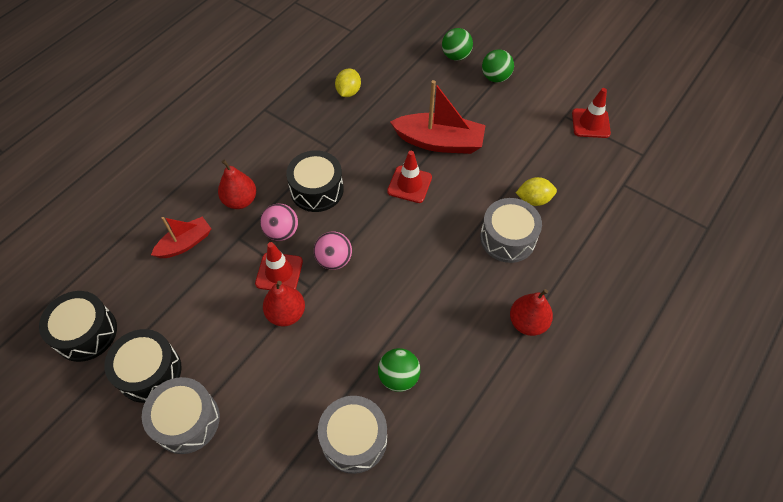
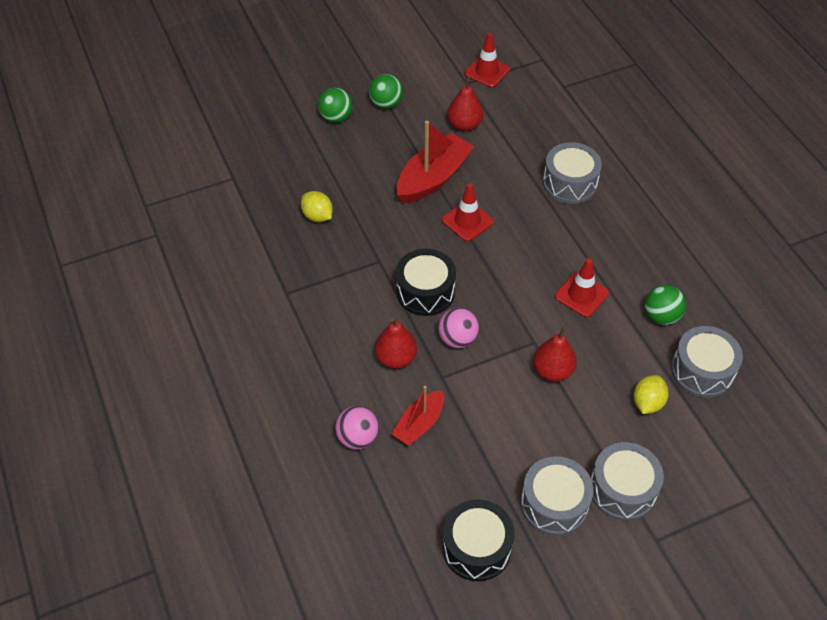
camera: 60 degrees left, 5 degrees down
(149, 372) = (554, 504): black drum -> grey drum
(185, 243) = (419, 424): red boat -> red boat turned 135 degrees counterclockwise
(279, 272) = (504, 359): red traffic cone -> red traffic cone (581, 295)
(334, 260) = (516, 311): pink ball -> pink ball (357, 438)
(527, 322) = (657, 210): red pear -> red pear (464, 125)
(533, 199) = (541, 147): yellow lemon -> yellow lemon (647, 403)

